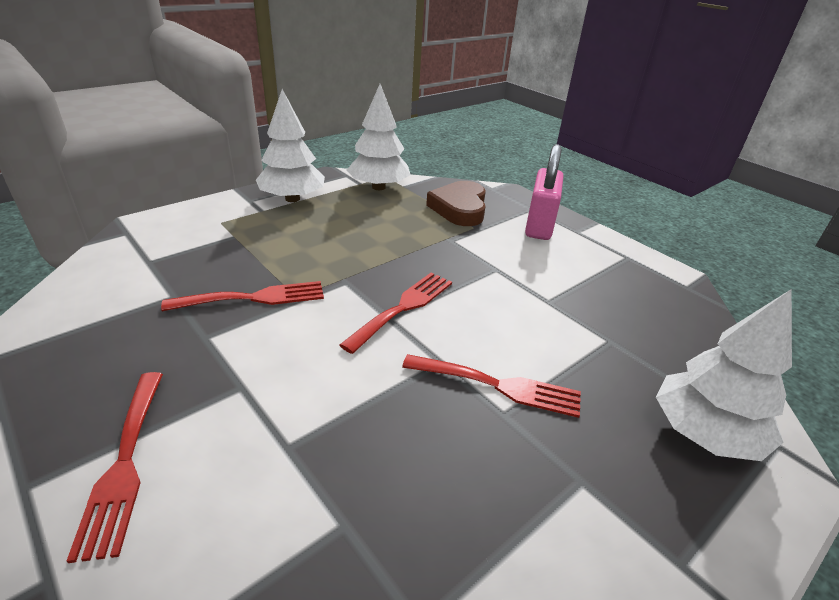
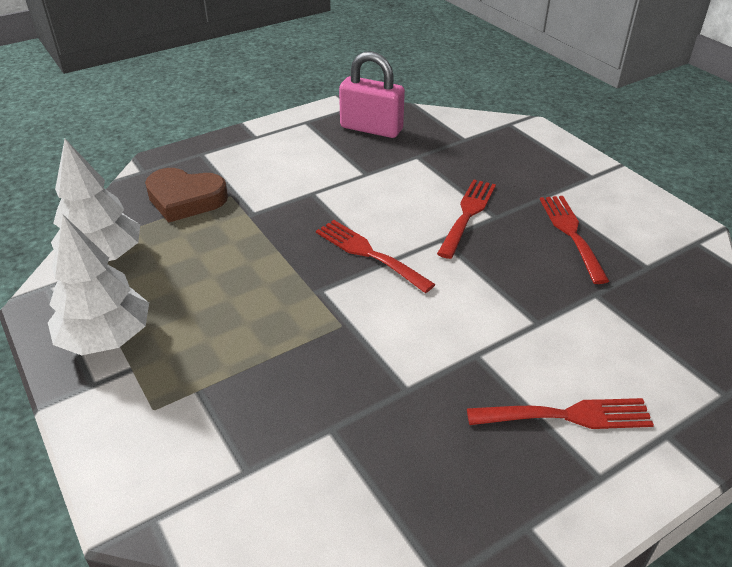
camera: 80 degrees left, 5 degrees up
(254, 298) = (342, 357): red fork -> red fork (571, 233)
(539, 225) = (238, 155): pink padlock -> pink padlock (371, 128)
(704, 434) = (504, 144): white tree -> none

